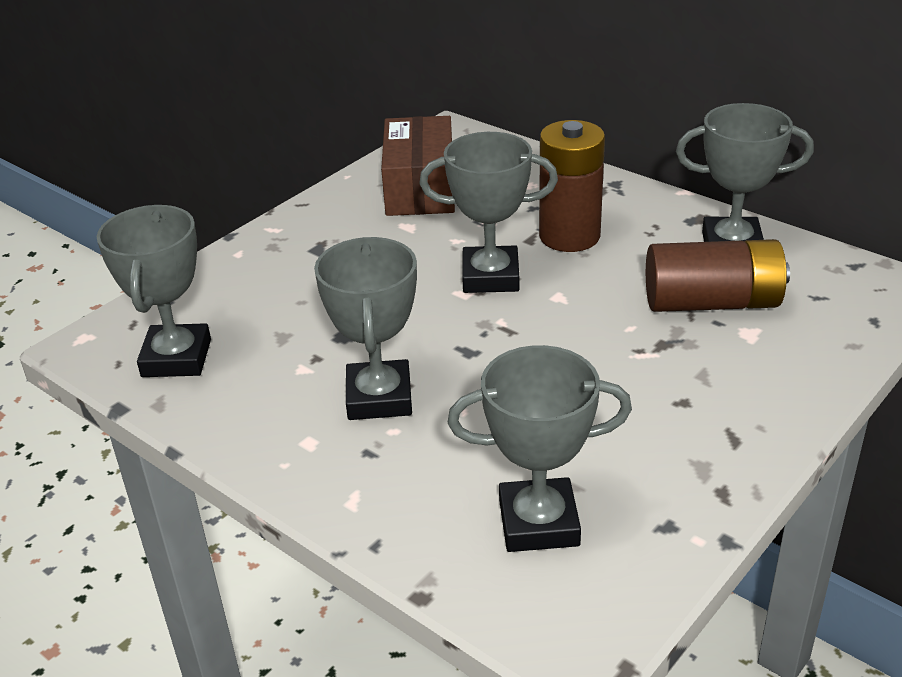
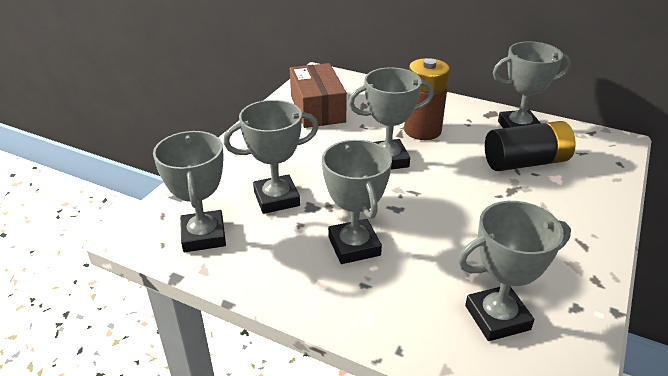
camera: 15 degrees left, 0 degrees up
(299, 318) = (276, 199): none -> grey trophy
(712, 303) = (526, 162): brown battery -> black battery

